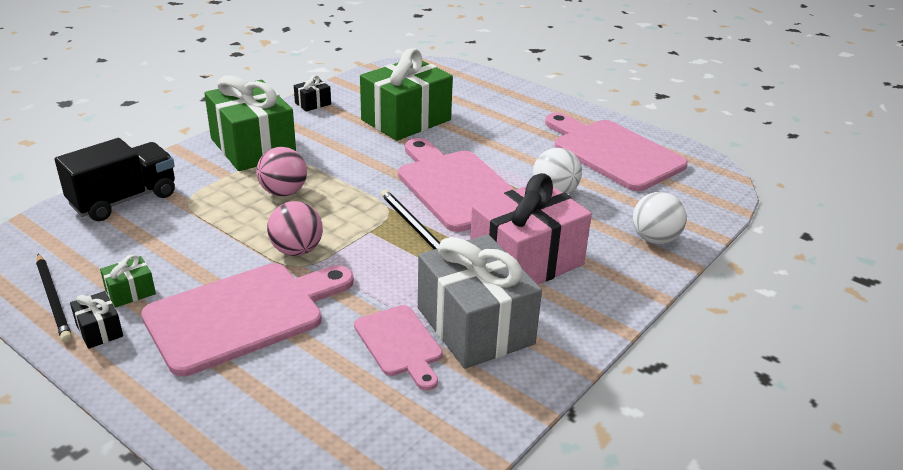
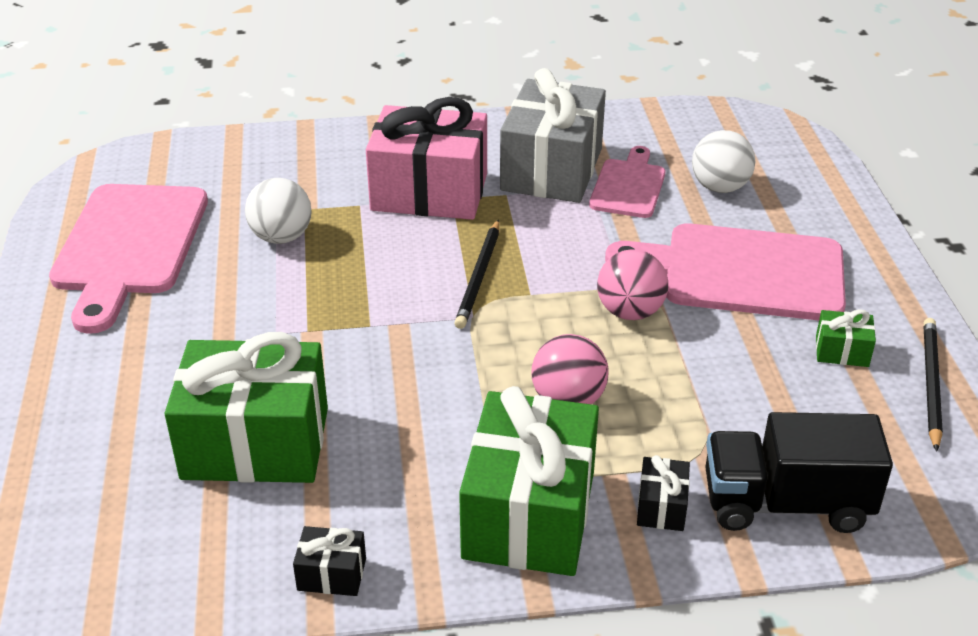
camera: 135 degrees left, 5 degrees up
(99, 330) = (892, 324): black gift -> black gift (661, 507)
(457, 187) = (366, 297): pink cutting board -> none
(654, 239) = (288, 153): white ball -> white ball (720, 187)

